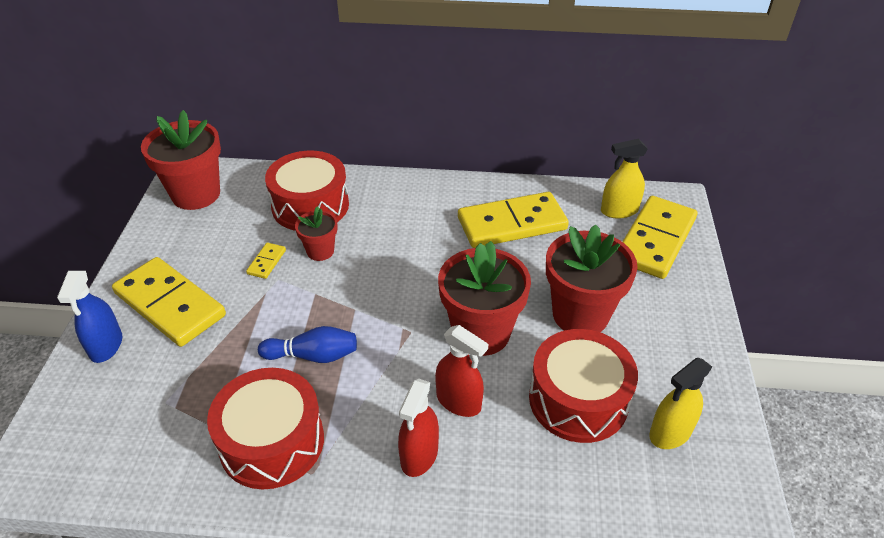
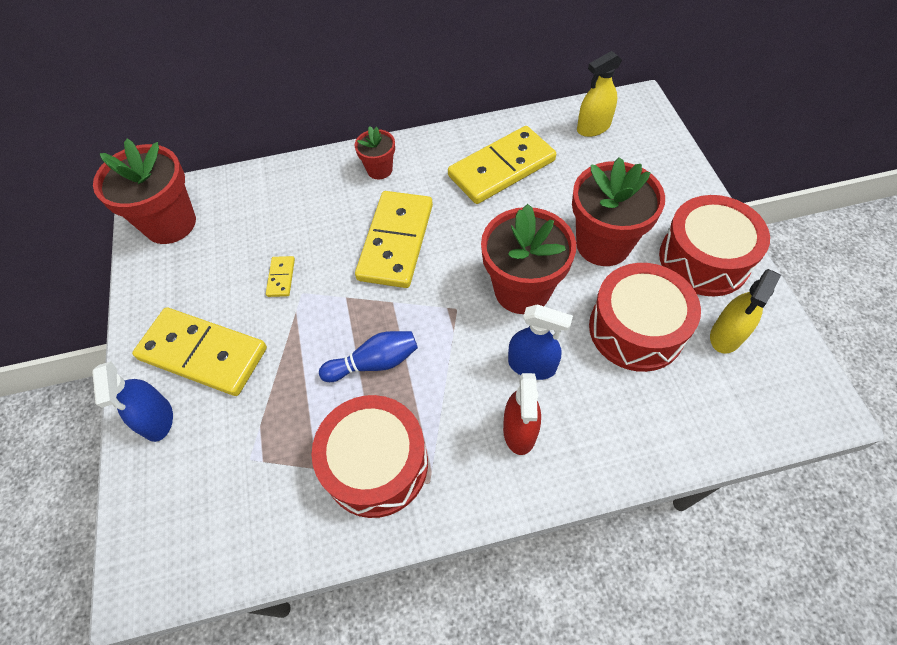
camera: 15 degrees left, 15 degrees up
(310, 205) = (296, 203): red drum -> red drum (704, 259)
(320, 251) = (330, 250): red flower pot -> red flower pot (379, 169)
(458, 401) = (532, 365): red spray bottle -> blue spray bottle
(655, 240) = (637, 149): yellow domino -> yellow domino (395, 241)

